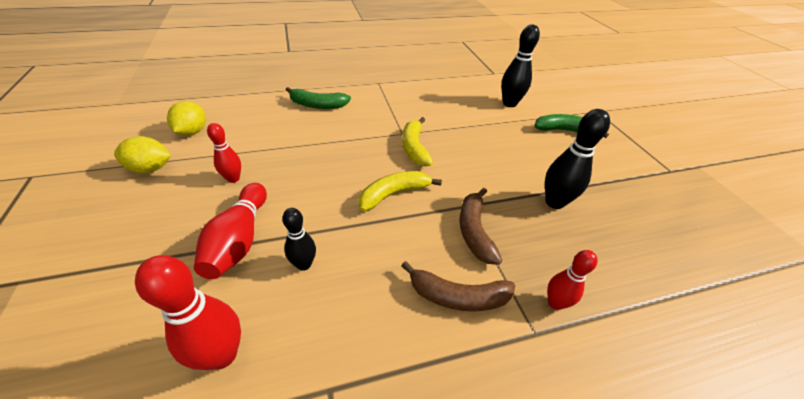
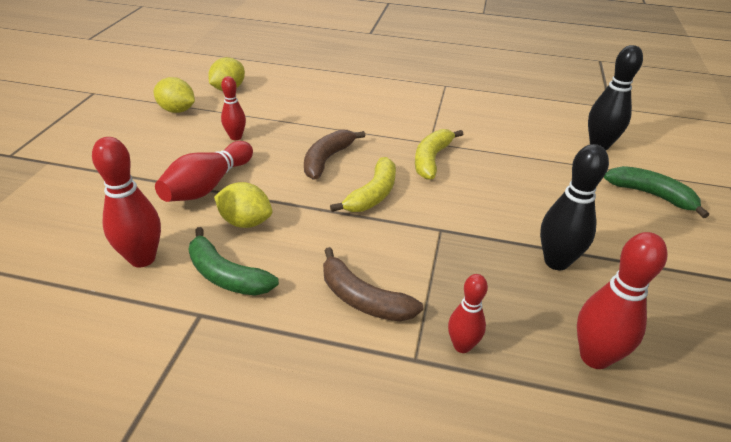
camera: 30 degrees right, 5 degrees down
(304, 264) = (245, 222): black bowling pin -> yellow lemon
(317, 105) = (360, 93): green banana -> green banana (226, 275)
(394, 194) = (373, 194): yellow banana -> yellow banana turned 120 degrees clockwise
(474, 231) = (430, 254): brown banana -> brown banana (327, 159)
(632, 268) = (594, 357): none -> red bowling pin

